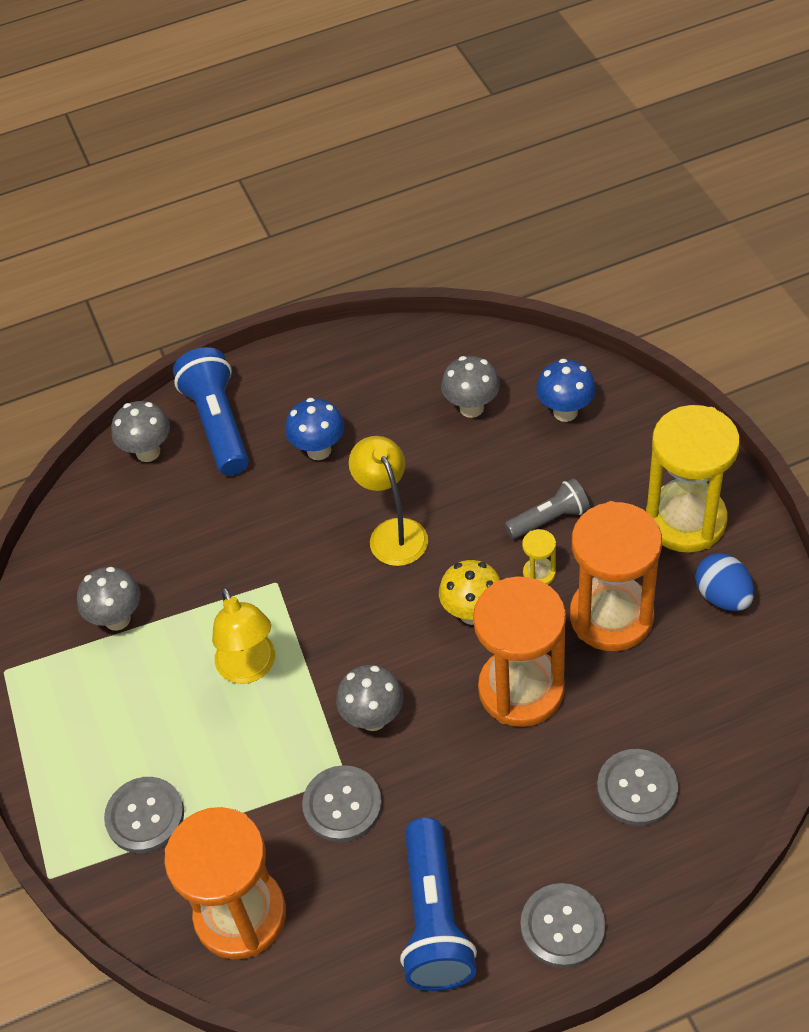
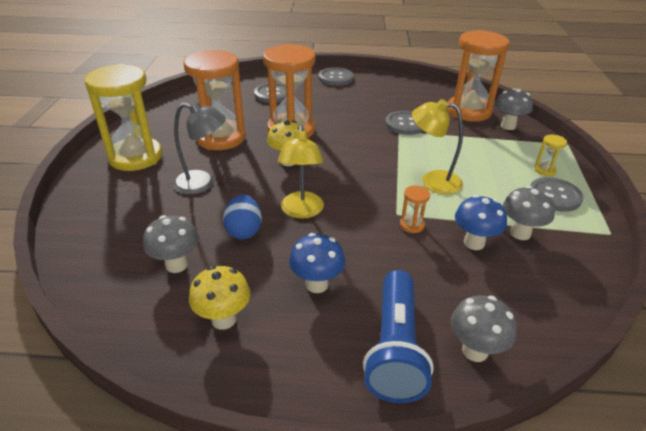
camera: 160 degrees left, 15 degrees down
(145, 816) = (511, 148): grey button -> grey button (554, 196)
(250, 668) = (432, 181): yellow lamp -> yellow lamp turned 75 degrees counterclockwise
(251, 572) = (412, 225): none -> orange hourglass
(373, 718) = (372, 143): grey mushroom -> grey mushroom (508, 126)
(381, 382) = (223, 319): none -> yellow mushroom
(434, 919) = (384, 90): blue flashlight -> none
(539, 573) = (236, 164): yellow hourglass -> yellow hourglass (544, 170)
(549, 519) = (203, 183): grey flashlight -> grey lamp
(565, 412) = (120, 234): blue mushroom -> blue mushroom (474, 243)
(723, 596) = (162, 127): blue egg -> blue egg (244, 231)

